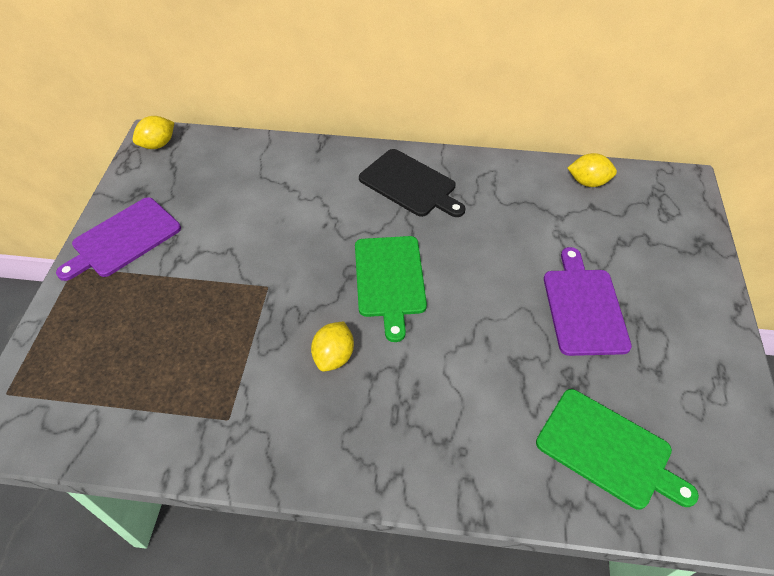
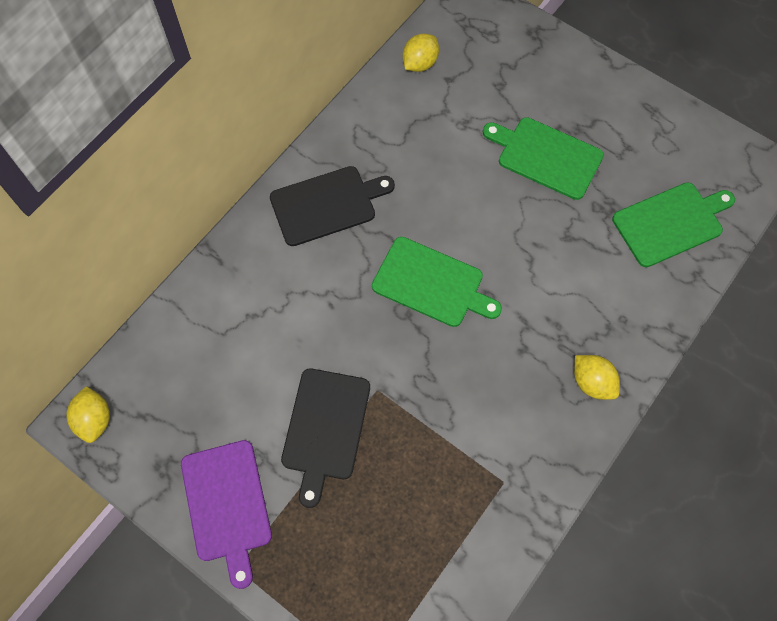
camera: 60 degrees left, 15 degrees up
(215, 268) = (325, 428): none -> black cutting board
(334, 356) = (487, 369): yellow lemon -> yellow lemon (592, 382)
(583, 307) = (546, 157): purple cutting board -> green cutting board

